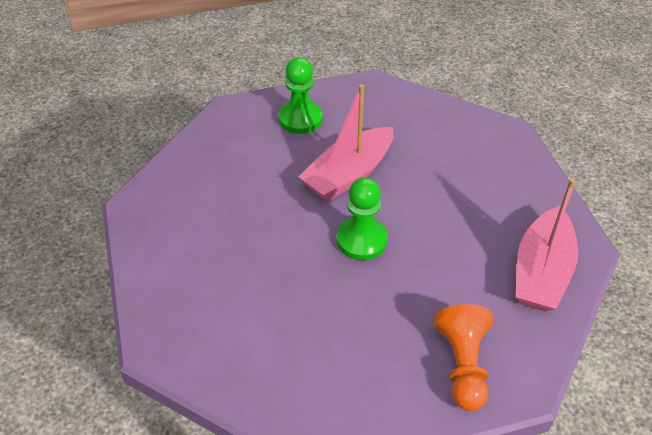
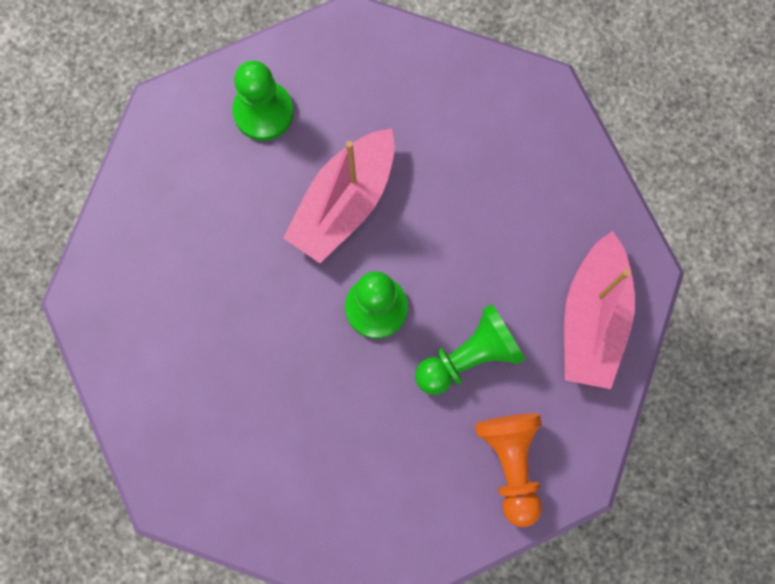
camera: 10 degrees left, 30 degrees up
(434, 283) = (469, 357): none -> green pawn

